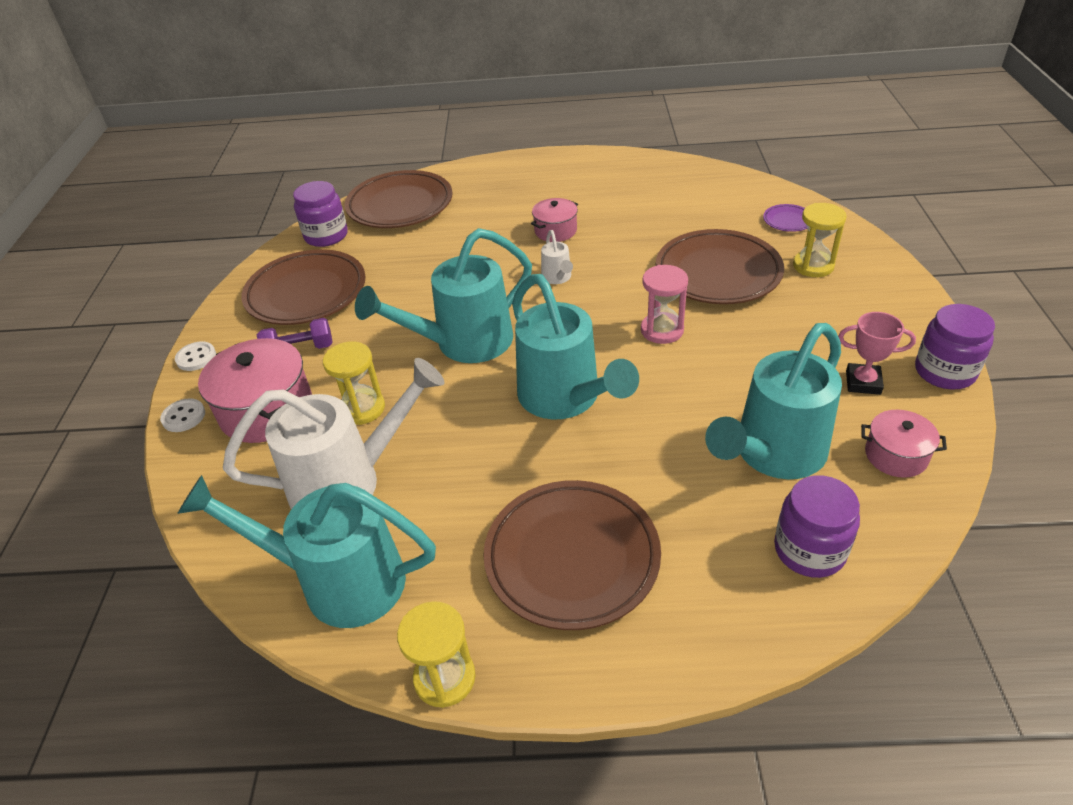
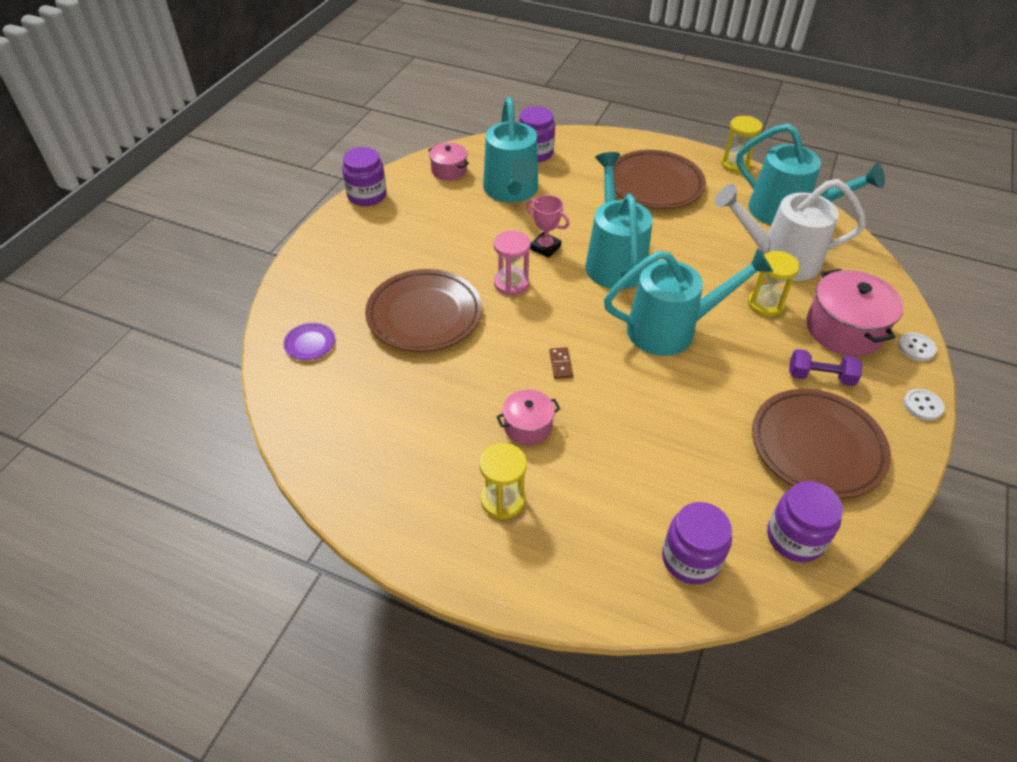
camera: 160 degrees left, 5 degrees up
(400, 205) = (690, 559): brown plate -> purple jar
(557, 278) = (560, 364): white watering can -> brown domino
(773, 454) = (511, 191): turquoise watering can -> turquoise watering can turned 105 degrees clockwise
(813, 266) = (347, 292): yellow hourglass -> yellow hourglass (503, 500)
(863, 382) = (420, 206): pink trophy -> pink trophy (545, 247)

